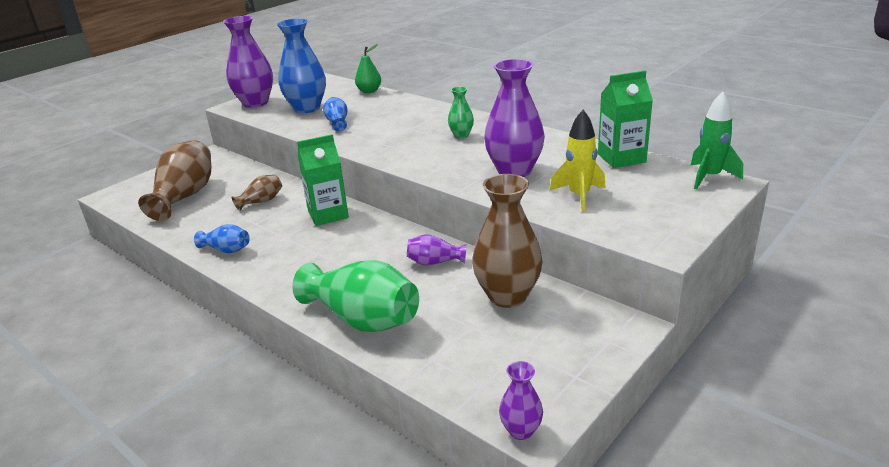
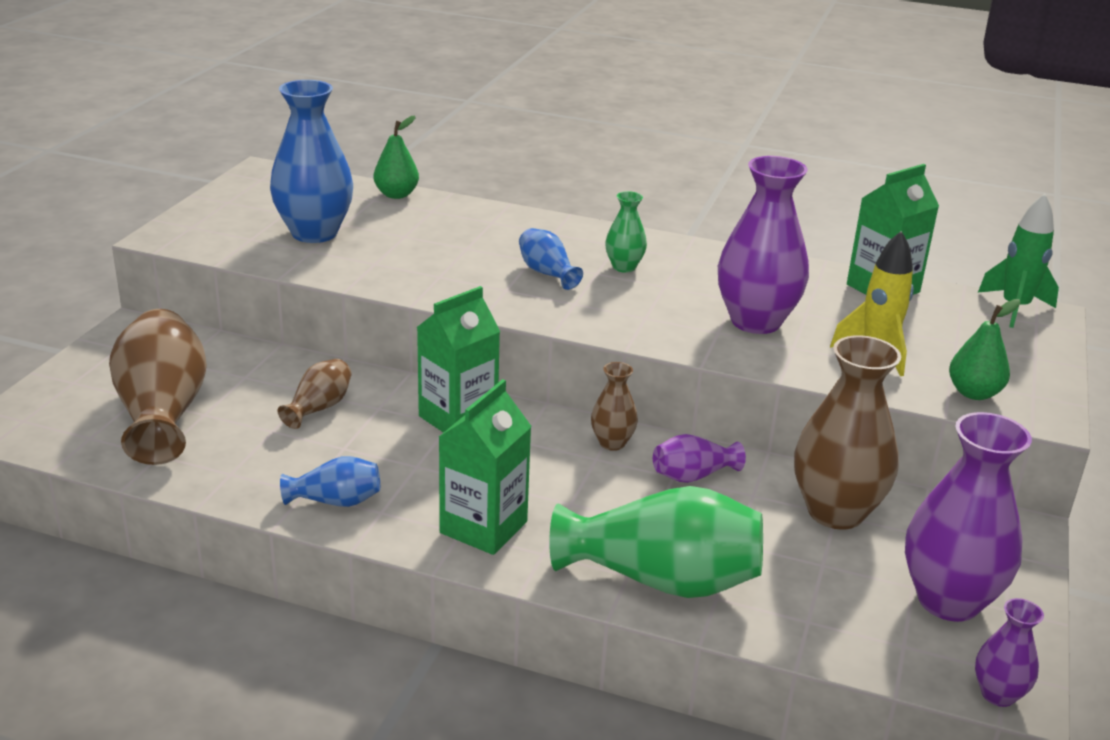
camera: 25 degrees left, 0 degrees up
(255, 103) = (204, 227): purple vase -> purple vase (948, 600)
(289, 274) = (483, 527): none -> green carton
(337, 123) = (397, 257): blue vase -> blue vase (547, 273)
(402, 238) = (612, 443): none -> brown vase
(626, 227) = (974, 393): none -> green pear

